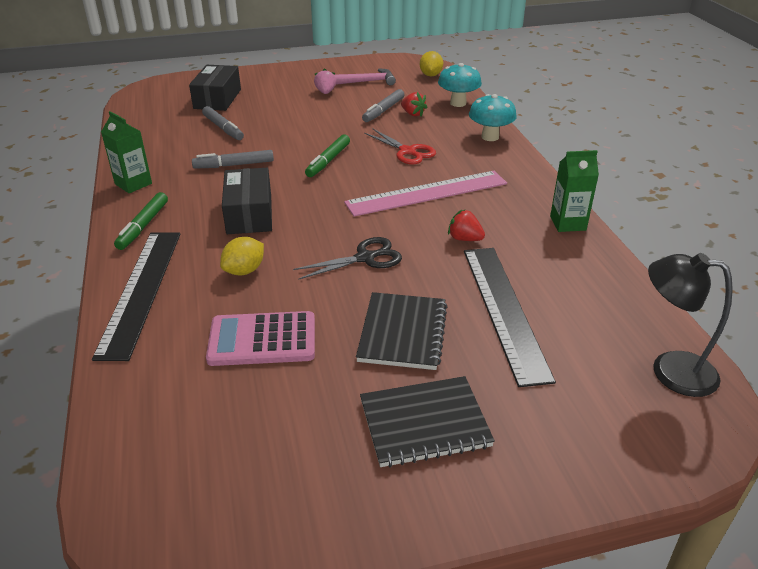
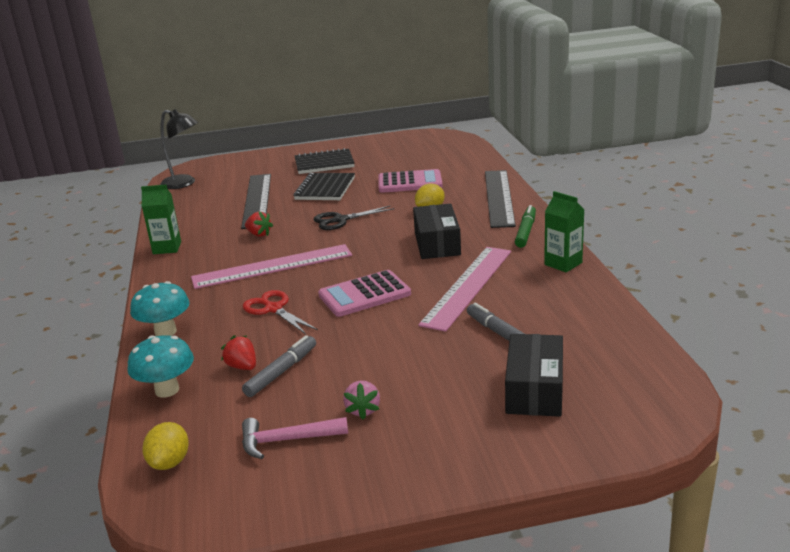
camera: 175 degrees left, 10 degrees down
(234, 165) = (467, 286): grey marker -> pink ruler
(328, 161) = (364, 294): green marker -> pink calculator

